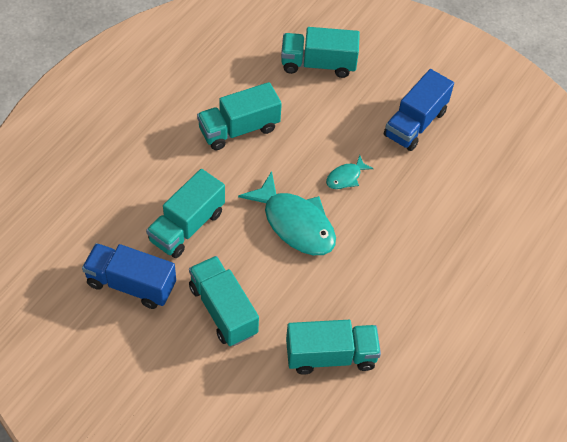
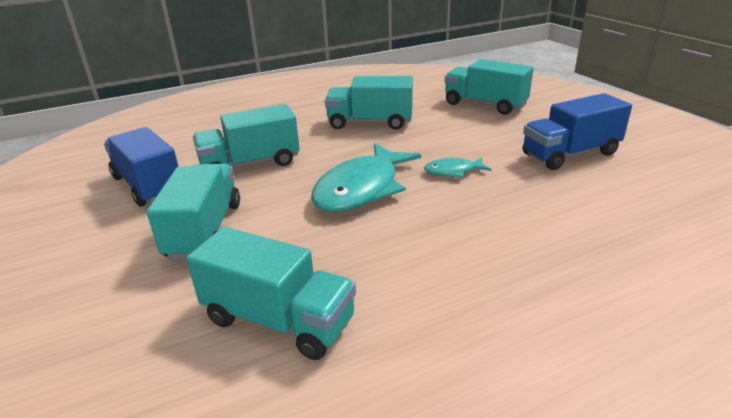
camera: 35 degrees right, 25 degrees down
(295, 223) = (361, 189): turquoise fish -> turquoise fish turned 45 degrees clockwise

